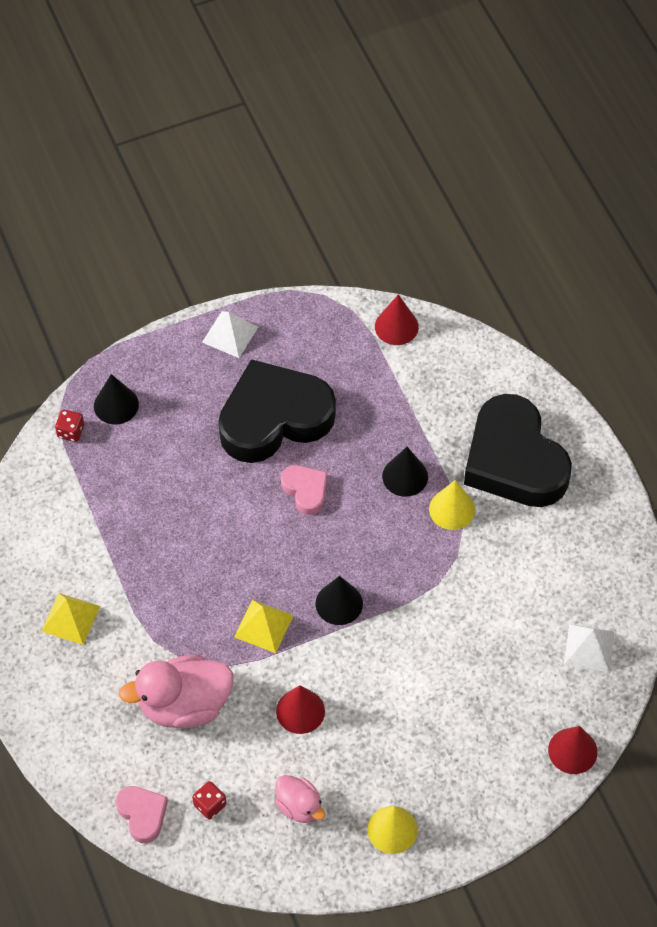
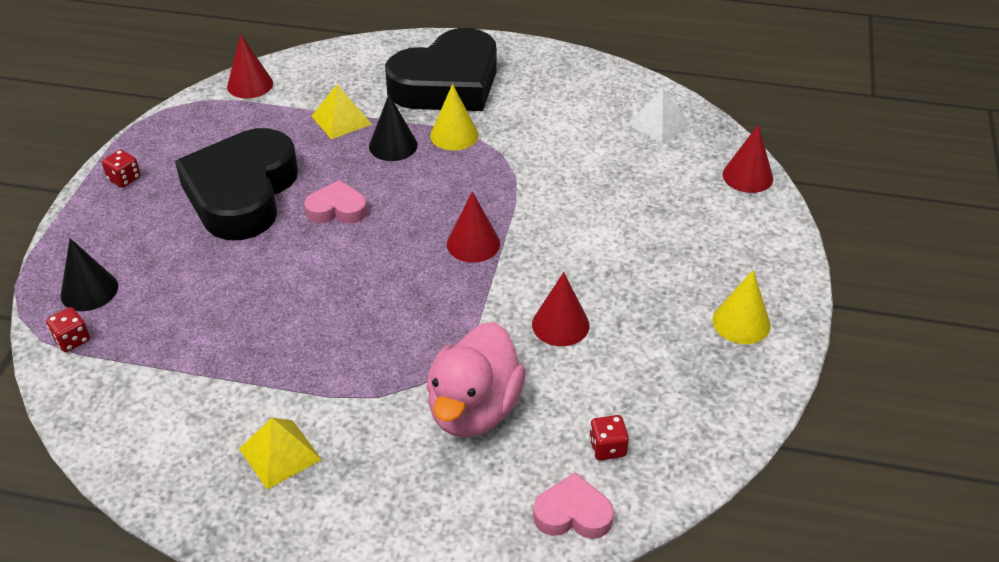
camera: 55 degrees left, 15 degrees down
(230, 334) = (124, 179): white pyramid -> red dice
(264, 626) = (445, 305): yellow pyramid -> yellow pyramid (341, 120)
(299, 806) = (665, 377): pink duck -> none
(339, 603) = (473, 243): black cone -> red cone
(514, 460) = (447, 83): black heart -> black heart turned 45 degrees counterclockwise

